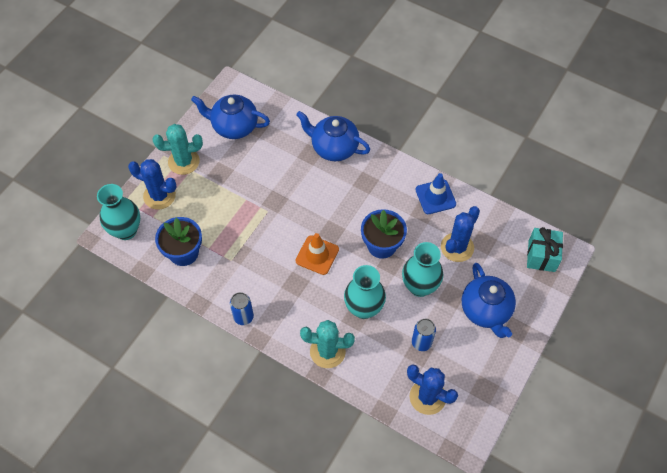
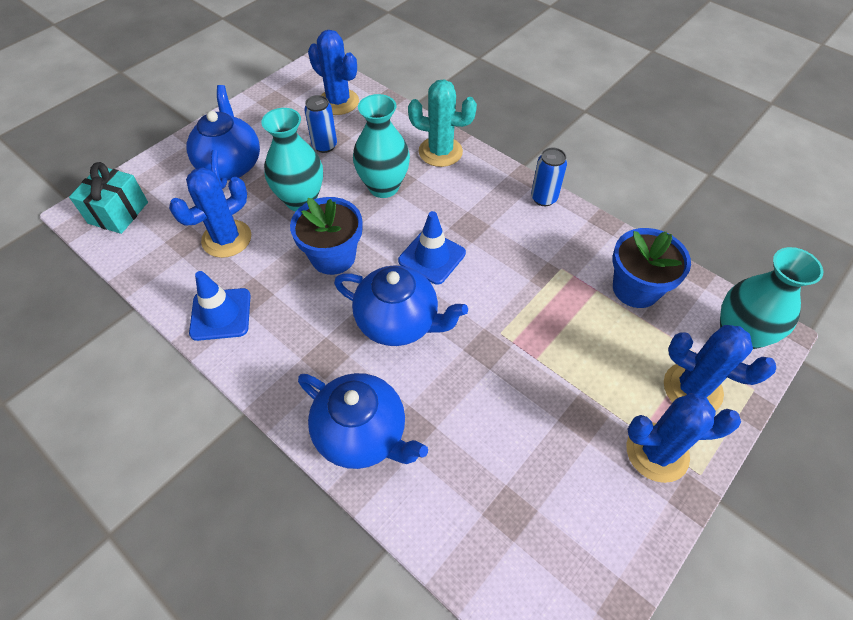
camera: 170 degrees left, 5 degrees down
(184, 161) = (657, 452): turquoise cactus -> blue cactus
(234, 126) = (558, 521): blue teapot -> blue teapot (398, 322)
(317, 255) = (432, 257): orange traffic cone -> blue traffic cone

